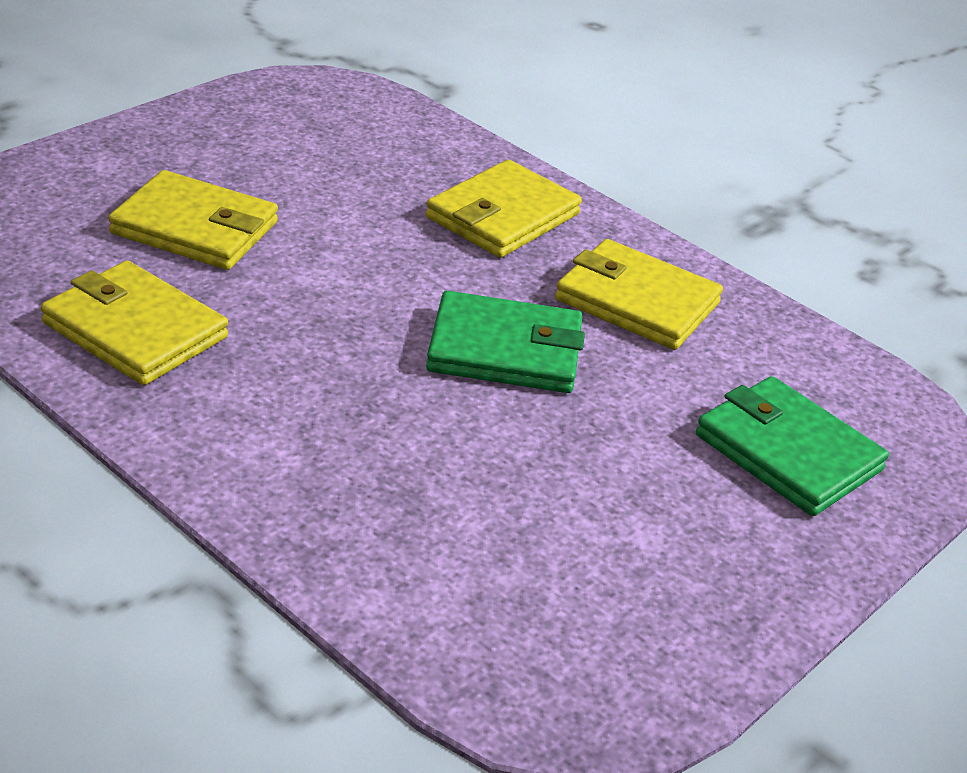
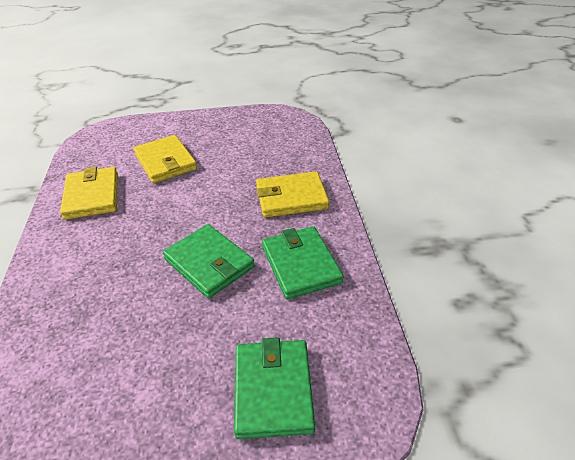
camera: 45 degrees right, 5 degrees up
(637, 301) = (301, 265): yellow wallet -> green wallet

